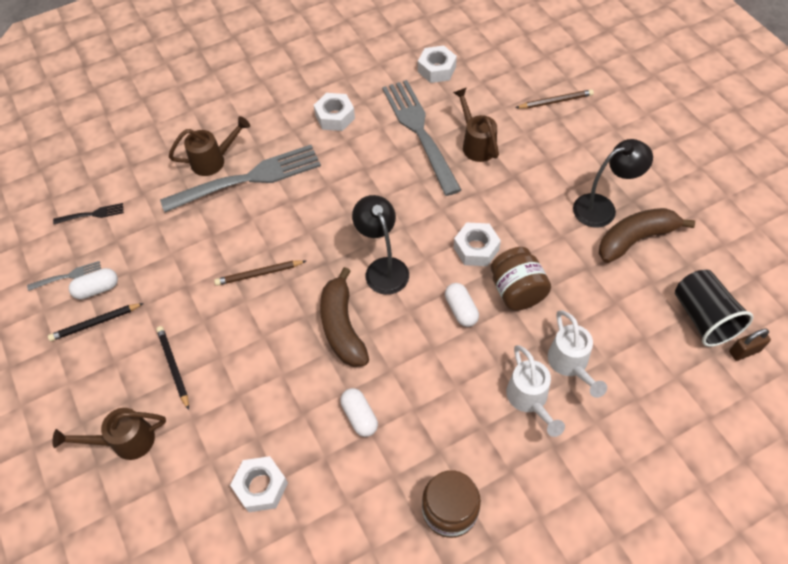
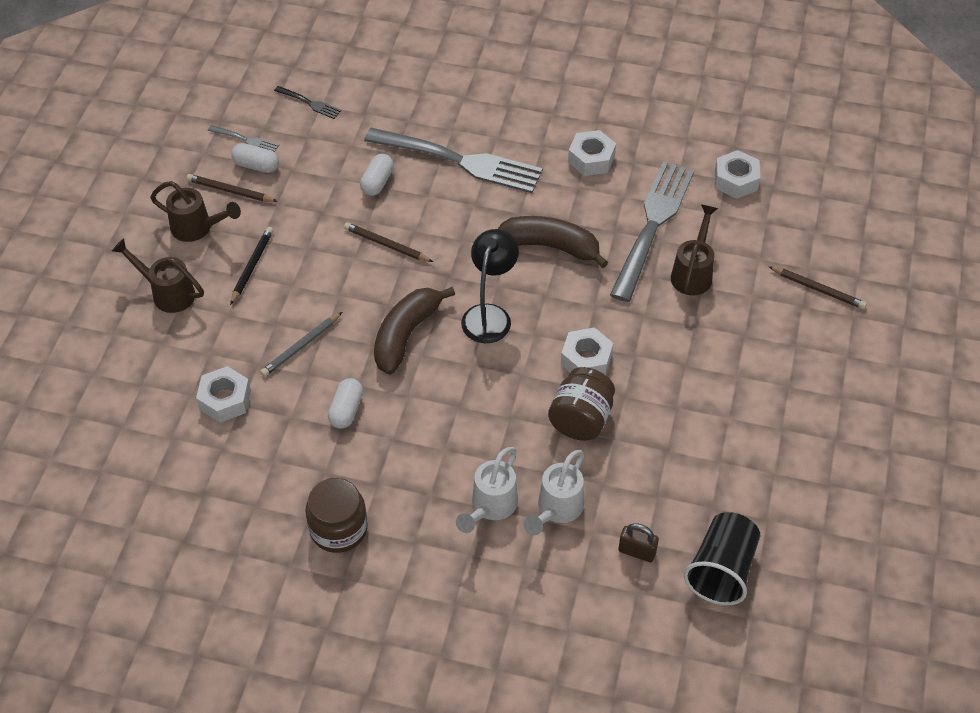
camera: 40 degrees right, 5 degrees down
(95, 323) = (230, 191): black pencil -> brown pencil
(214, 160) = (448, 125): brown watering can -> brown watering can (197, 228)
(276, 397) = (301, 346): none -> grey pencil
(461, 310) = (516, 397): white capsule -> white capsule (377, 182)
(602, 208) = (744, 413): black lamp -> none
(636, 239) = (742, 462): brown banana -> brown banana (551, 246)
(744, 351) = (725, 625): brown padlock -> brown padlock (637, 551)

